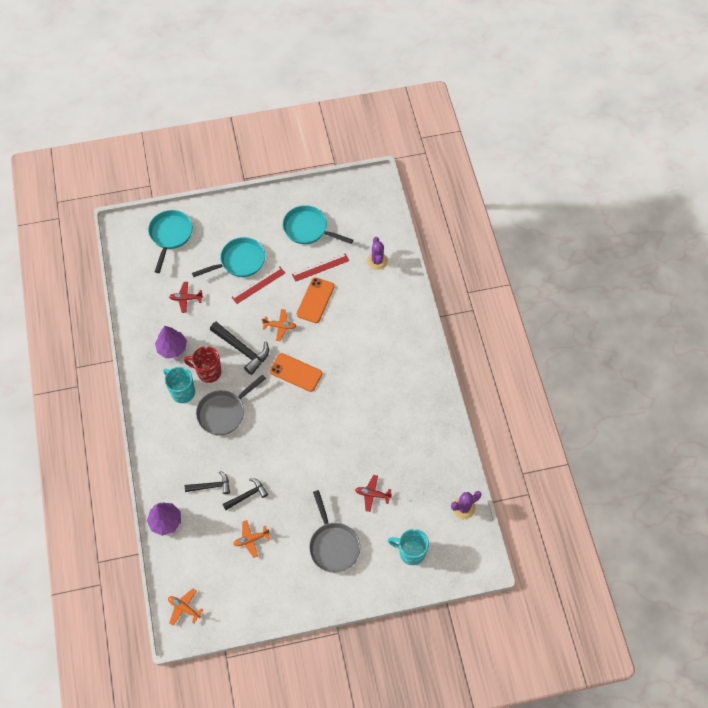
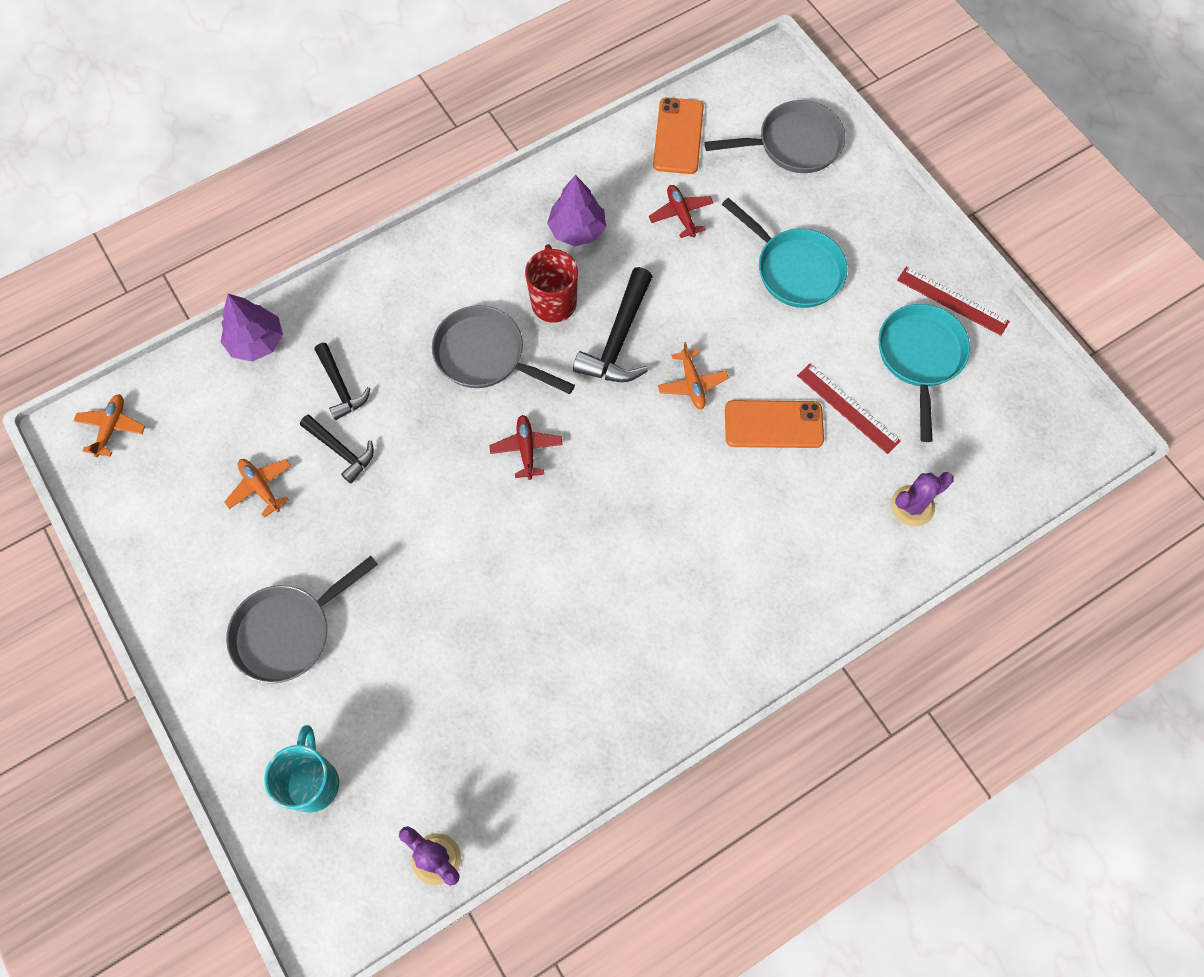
camera: 70 degrees right, 5 degrees up
(170, 235) = (794, 144): turquoise pan -> grey pan
(182, 392) = (500, 276): turquoise mug -> none
(258, 285) = (761, 317): red ruler -> red ruler (952, 301)
(296, 372) = (609, 444): orange phone -> orange phone (678, 136)
(372, 494) = (410, 668): red plane -> red plane (526, 449)

